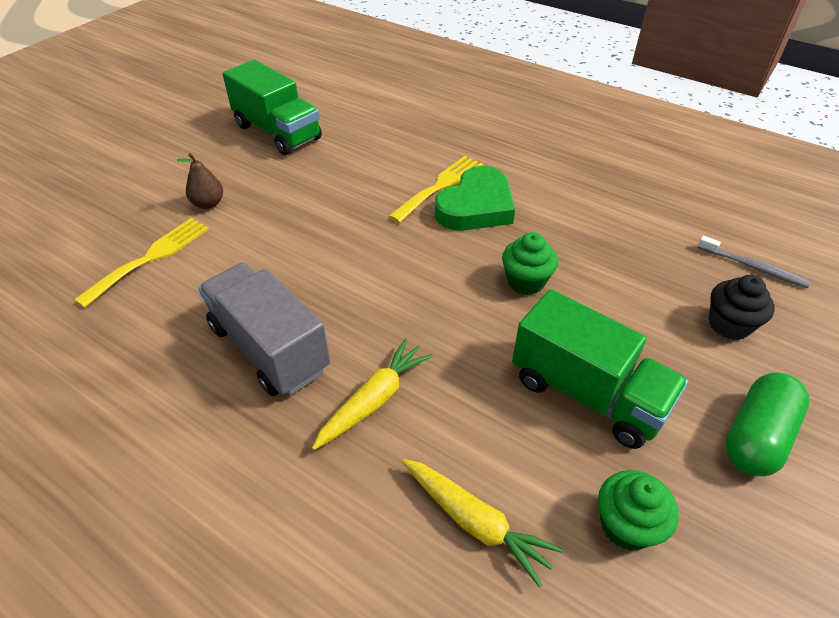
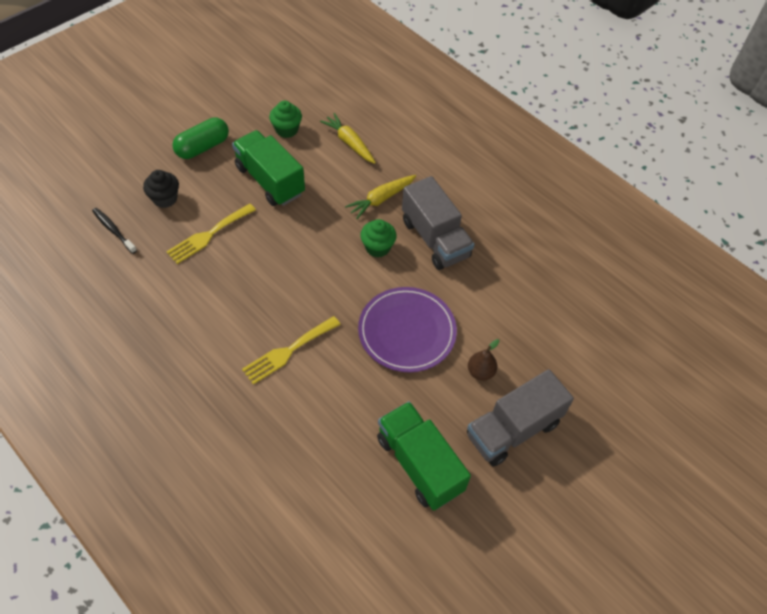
camera: 170 degrees left, 10 degrees up
(151, 258) = (517, 323): yellow fork -> yellow fork (208, 235)
(177, 166) = (513, 429): none -> grey truck
(302, 225) = (407, 331): none -> purple plate
(476, 207) = (269, 322): green heart -> none
(525, 281) = (266, 250): green cupcake -> green cupcake (377, 247)
(753, 267) = (113, 230): grey toothbrush -> black toothbrush

